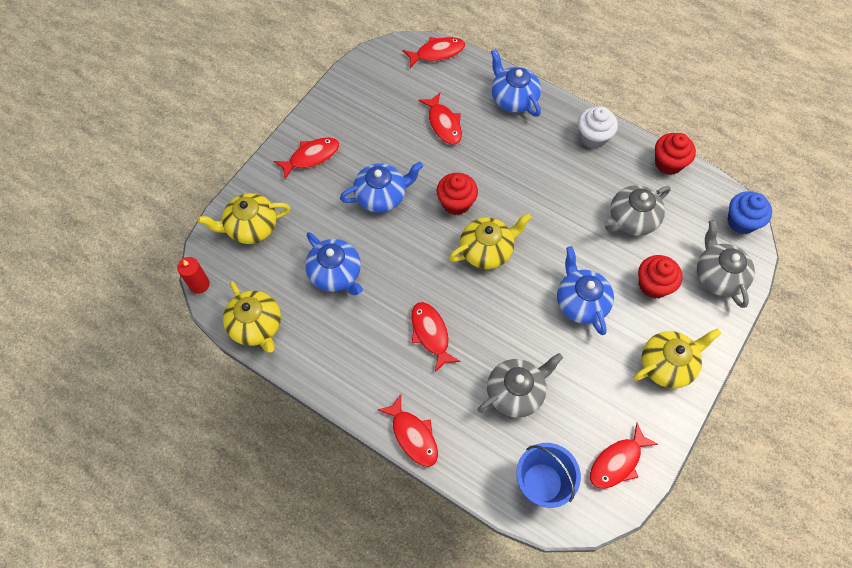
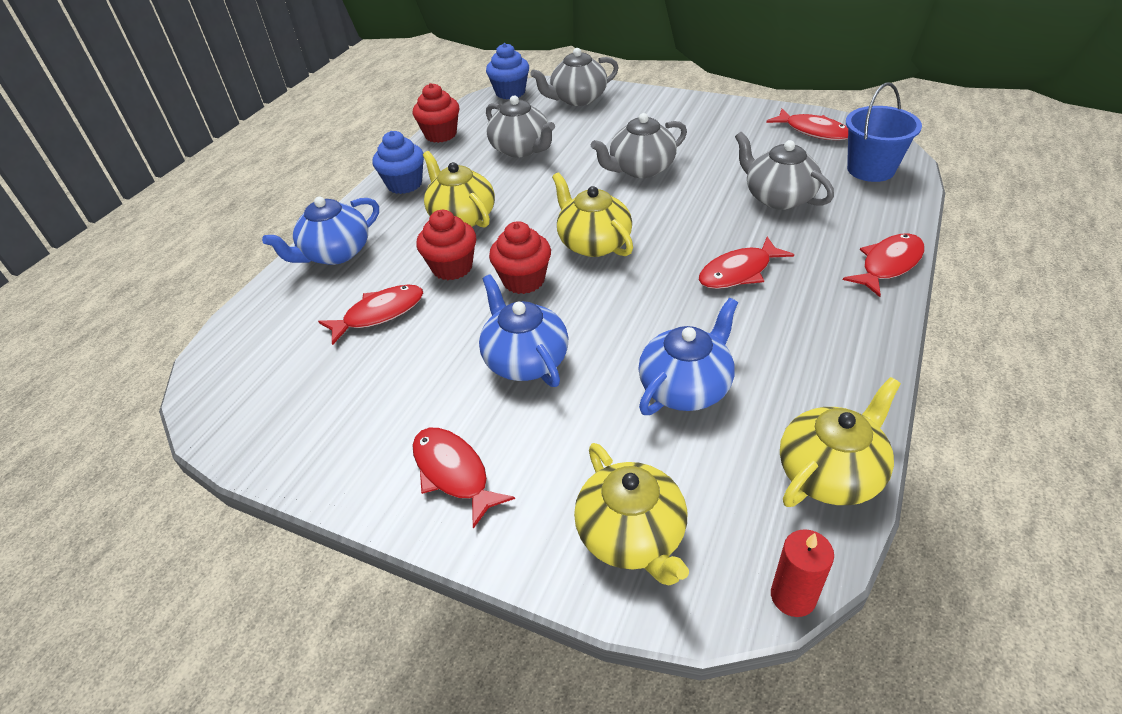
camera: 95 degrees left, 20 degrees down
(437, 53) = (229, 344): red fish -> none
(581, 302) = (640, 169): blue teapot -> grey teapot
(593, 137) = (404, 184): white cupcake -> blue cupcake
(653, 285) = (602, 130): red cupcake -> red cupcake (452, 267)
(667, 364) = (690, 115): yellow teapot -> yellow teapot (462, 217)

